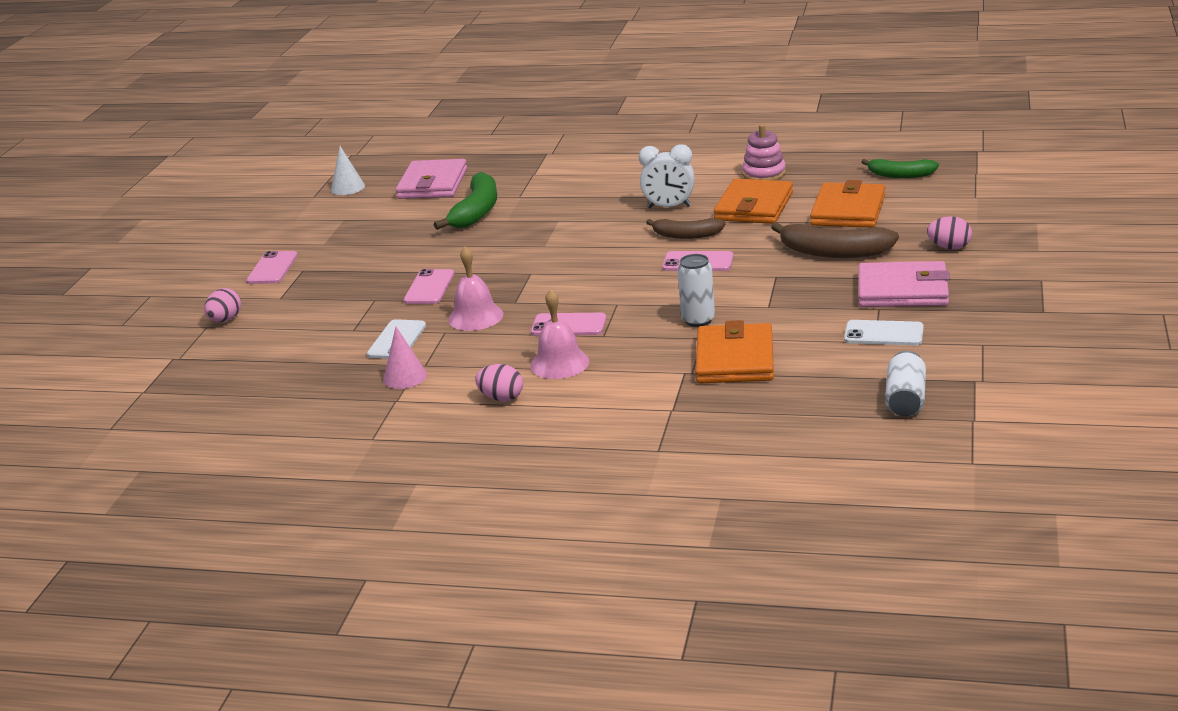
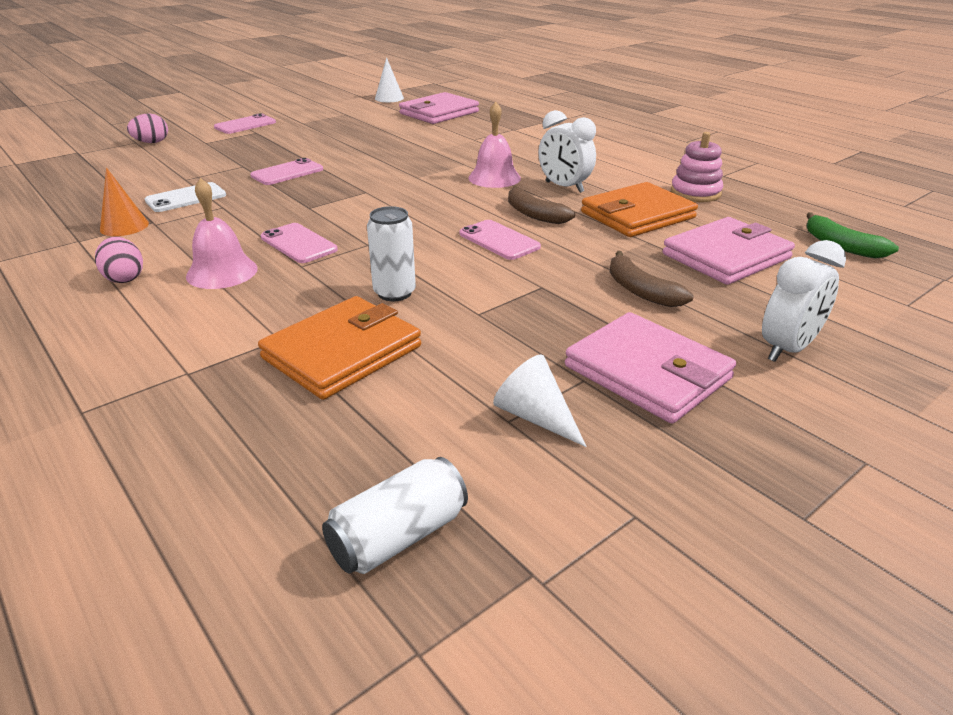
camera: 35 degrees right, 5 degrees up
(405, 377) = (124, 226): pink cone -> orange cone
(475, 317) = (262, 205): pink bell -> pink bell (494, 178)
(476, 212) = (426, 138): green banana -> none
(834, 252) = (640, 291): brown banana -> brown banana, size x0.65
(848, 210) = (726, 256): orange wallet -> pink wallet
(883, 334) = (535, 416): white phone -> white cone
(949, 247) = (787, 349): pink egg -> white clock

